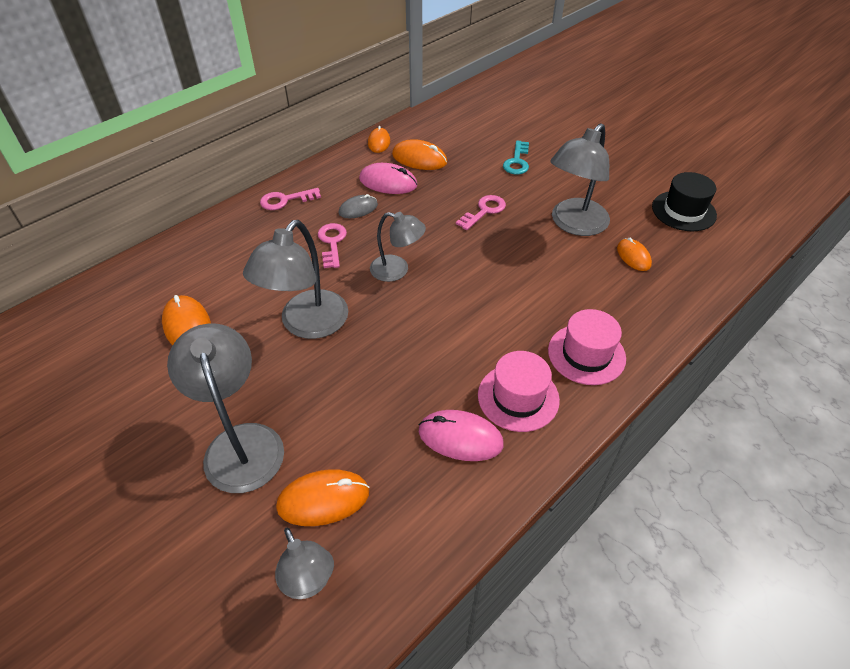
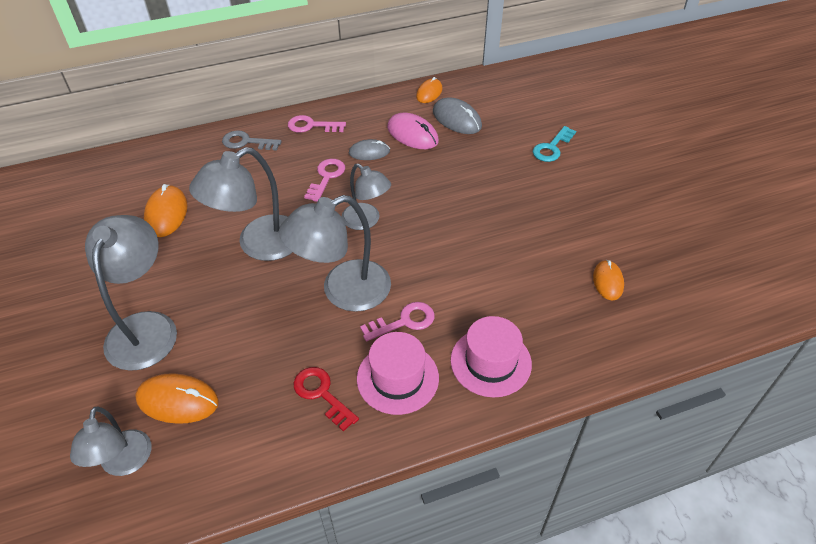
camera: 25 degrees right, 0 degrees up
(228, 233) = (247, 142): none -> grey key
(419, 159) = (457, 119): orange mouse -> grey mouse
(460, 437) = (322, 394): pink mouse -> red key
(484, 211) = (485, 188): pink key -> pink key (404, 322)
(574, 224) = (567, 229): grey lamp -> grey lamp (343, 291)
(683, 211) = (698, 251): black hat -> none

